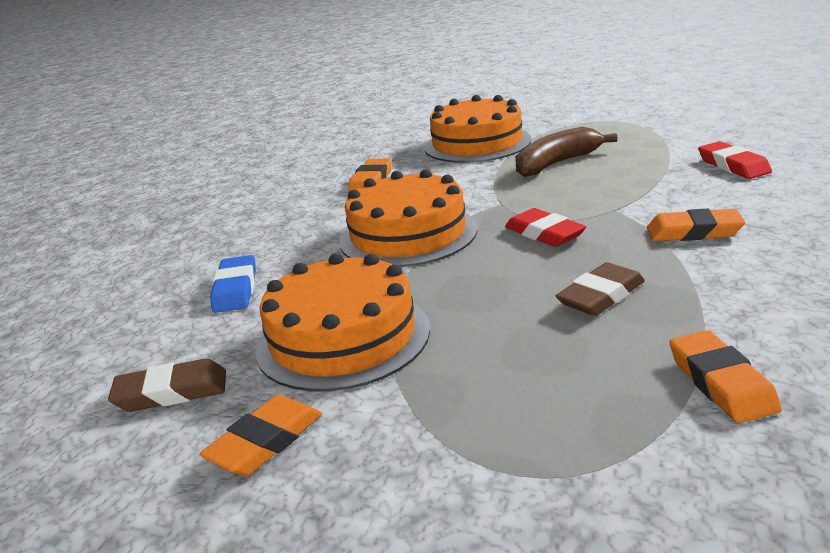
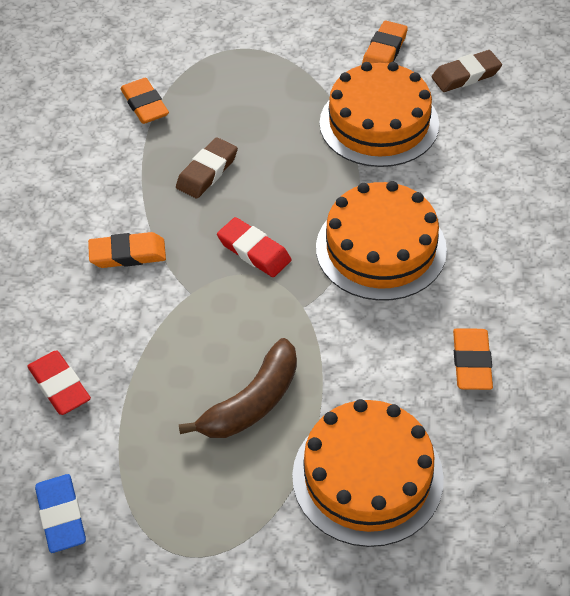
camera: 165 degrees right, 25 degrees up
(235, 289) = (497, 168): blue eraser -> blue eraser (61, 516)

